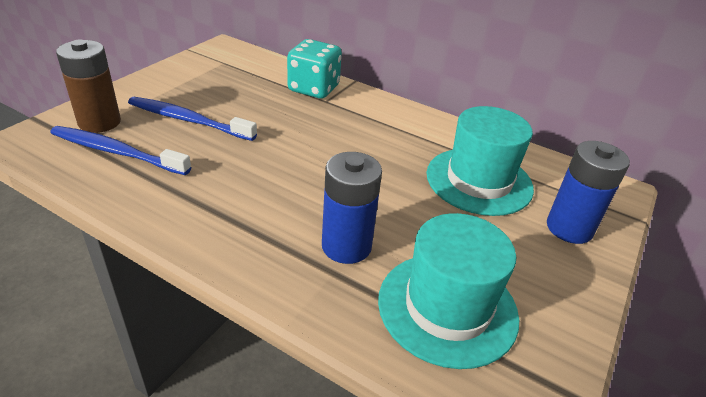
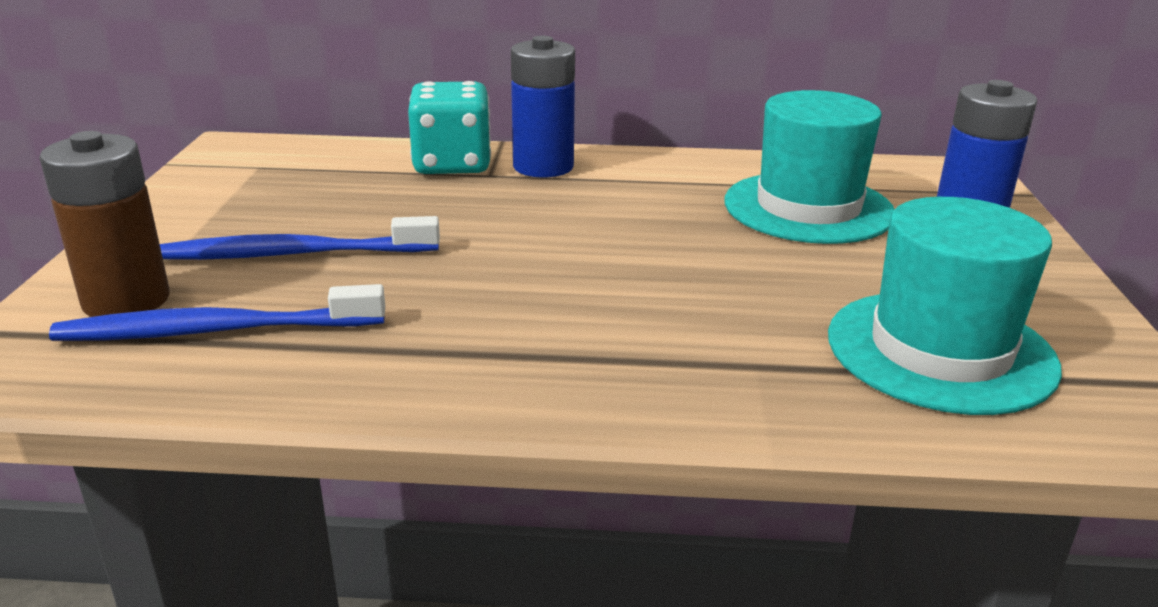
camera: 25 degrees left, 10 degrees down
(346, 246) = (735, 330): blue battery -> blue battery (543, 167)

